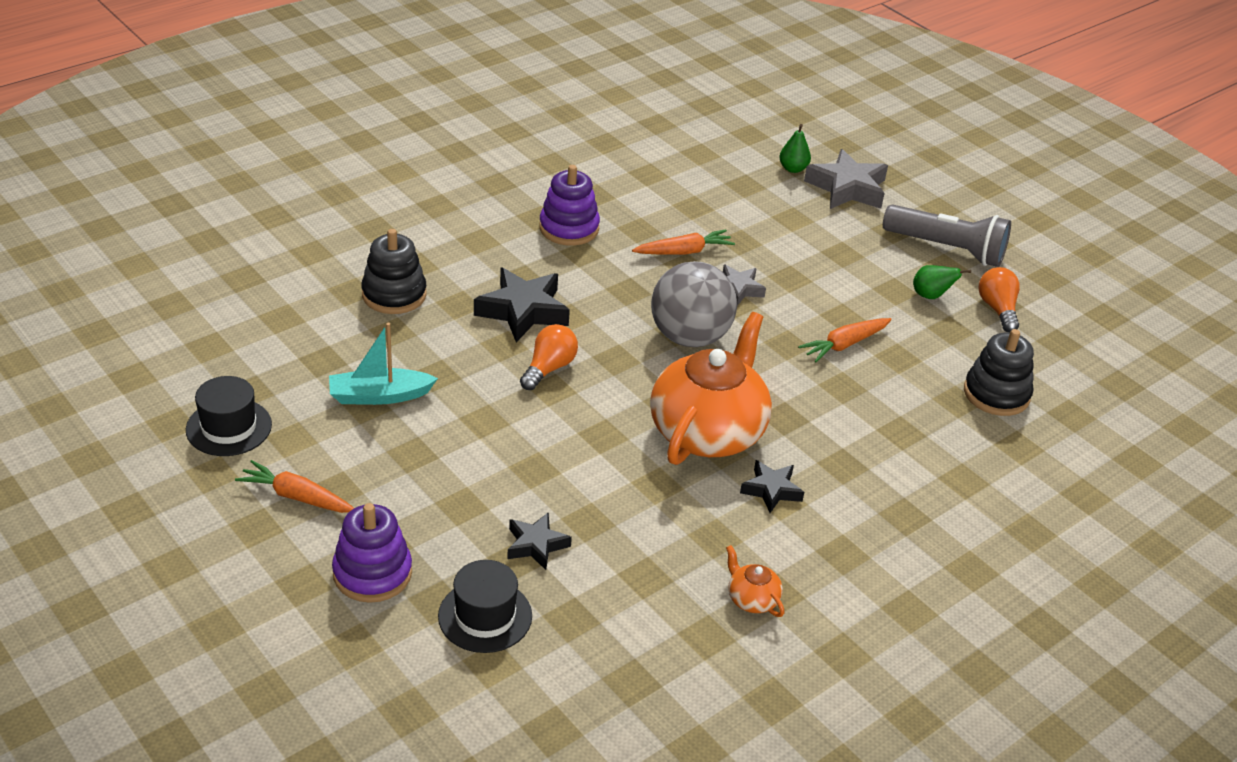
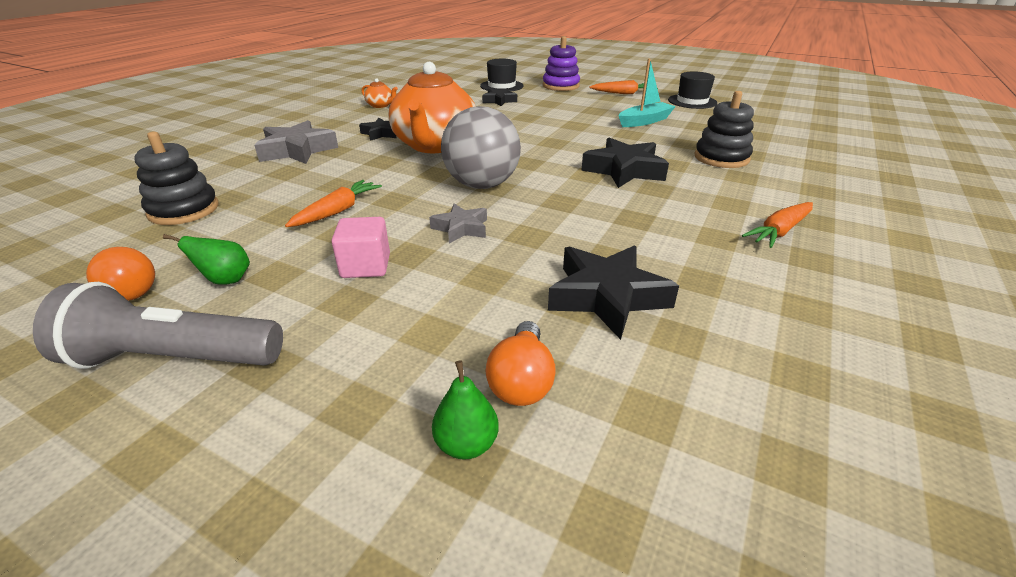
camera: 160 degrees right, 5 degrees down
(549, 368) = (566, 149): orange light bulb -> orange light bulb (521, 381)
(569, 228) = (675, 236): purple stacking toy -> none
(668, 204) = (607, 297): none -> black star
(684, 252) = (540, 247): orange carrot -> orange carrot (779, 232)
(826, 276) = (365, 266): none -> pink cube
(847, 188) = (348, 433): grey star -> grey star (297, 150)

